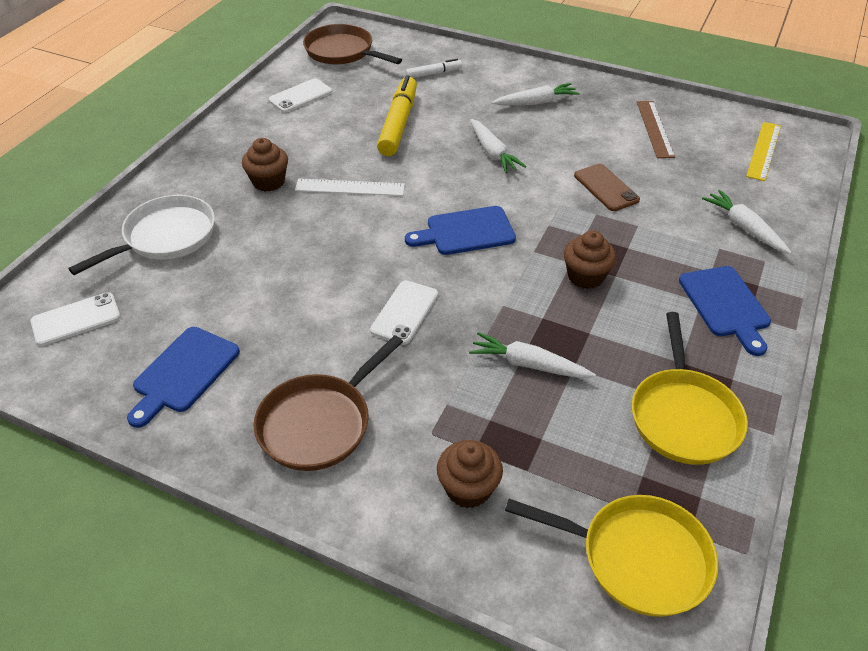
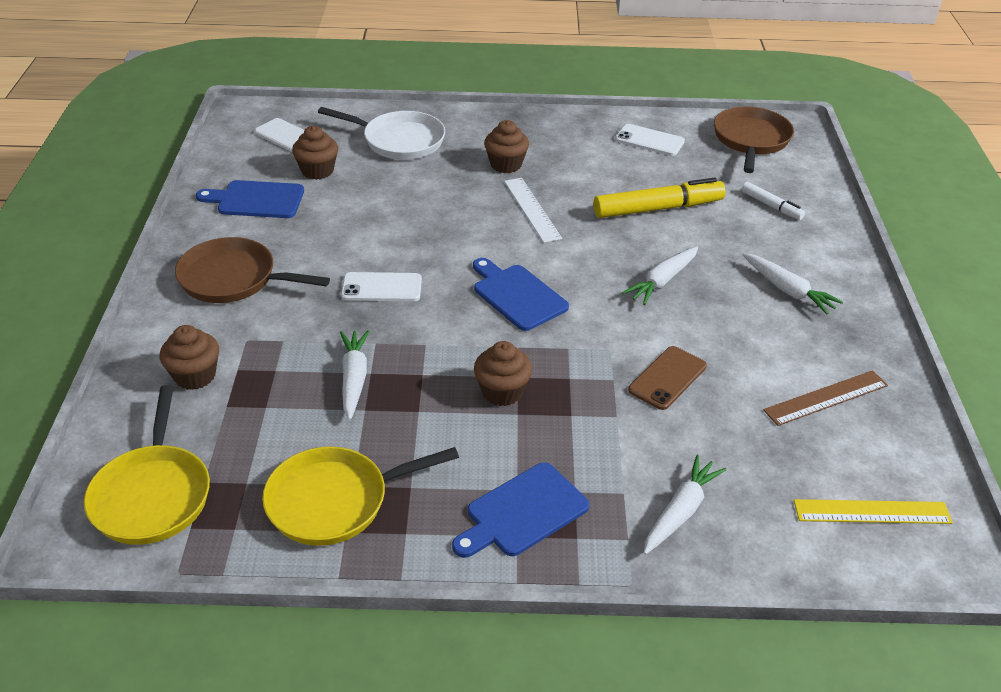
camera: 65 degrees right, 5 degrees down
(168, 310) = (317, 171): none -> brown cupcake

